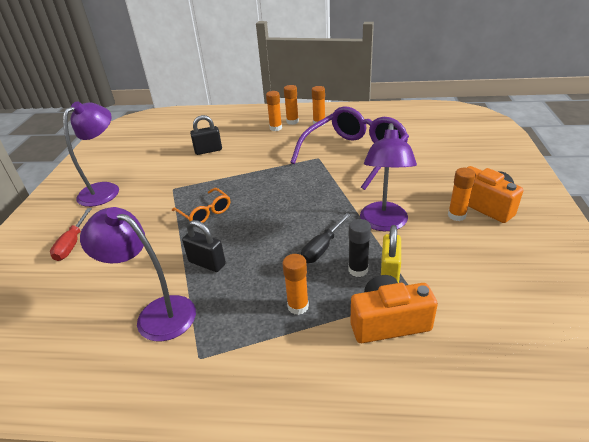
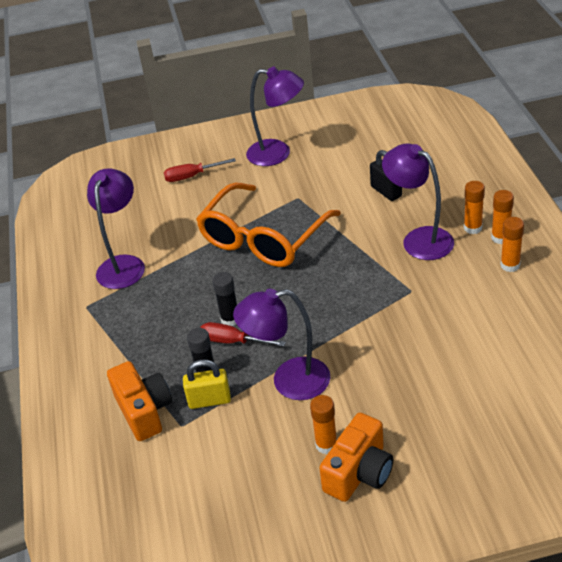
camera: 75 degrees right, 5 degrees up
(205, 212) = (264, 237): orange glasses -> orange glasses, size x2.16
(207, 263) = (189, 269): black padlock -> none
(269, 147) = (419, 239): none -> purple lamp
(293, 245) = (230, 319): none -> black glue stick
(298, 306) = (150, 346): orange glue stick -> none
(322, 248) = (232, 341): black screwdriver -> red screwdriver
(354, 155) = (433, 323): purple glasses -> none

